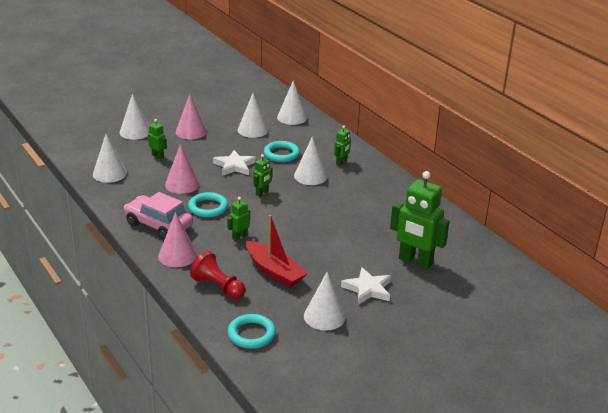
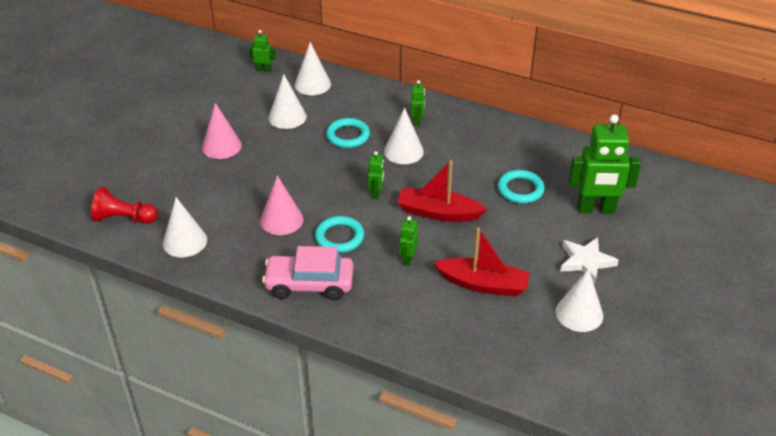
camera: 30 degrees left, 10 degrees up
(135, 132) = (157, 172): white cone -> none
(158, 156) = (217, 194): green robot -> green robot (264, 70)
(177, 255) = (368, 313): pink cone -> none
(218, 287) = (448, 331): red pawn -> red pawn (124, 218)
(234, 166) = (314, 171): white star -> none
(251, 334) = (535, 370): turquoise ring -> turquoise ring (520, 189)
(292, 219) = (438, 213): none -> red boat

